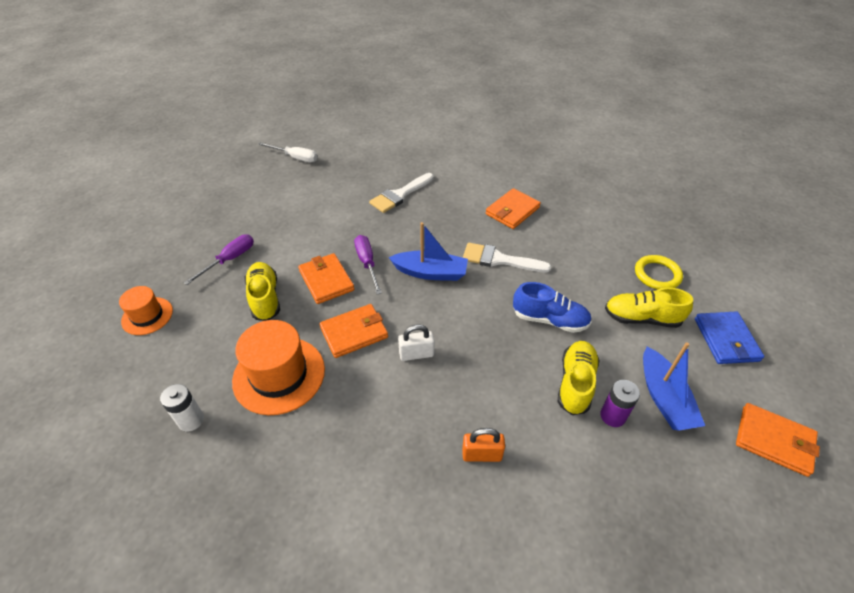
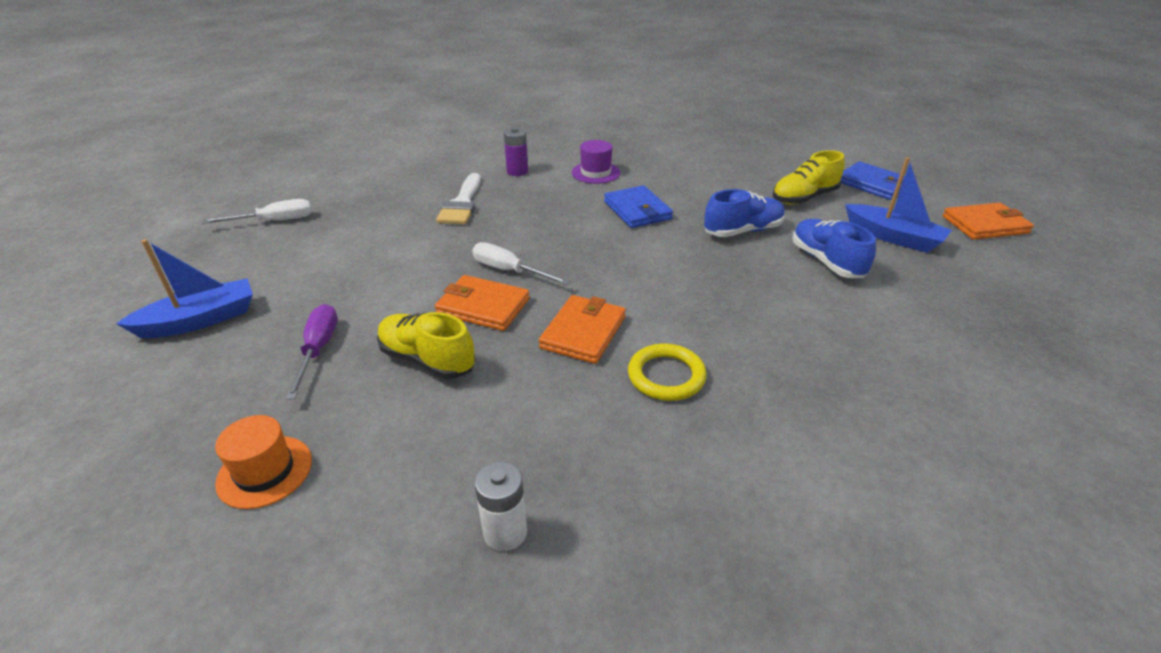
camera: 40 degrees left, 10 degrees down
(279, 375) = (554, 416): orange hat -> none
(367, 263) = (509, 271): purple screwdriver -> white screwdriver
(416, 354) = (671, 314): white padlock -> none
(430, 272) = (588, 248): blue boat -> blue boat (200, 320)
(482, 454) = (840, 352): orange padlock -> none
(499, 259) = (637, 210): white brush -> blue wallet
(512, 211) = (596, 173): orange wallet -> purple hat
(575, 383) = (826, 261): yellow shoe -> blue shoe
(612, 416) = (882, 267): purple battery -> purple battery (517, 171)
(657, 275) = (772, 167): yellow ring -> yellow ring (666, 376)

